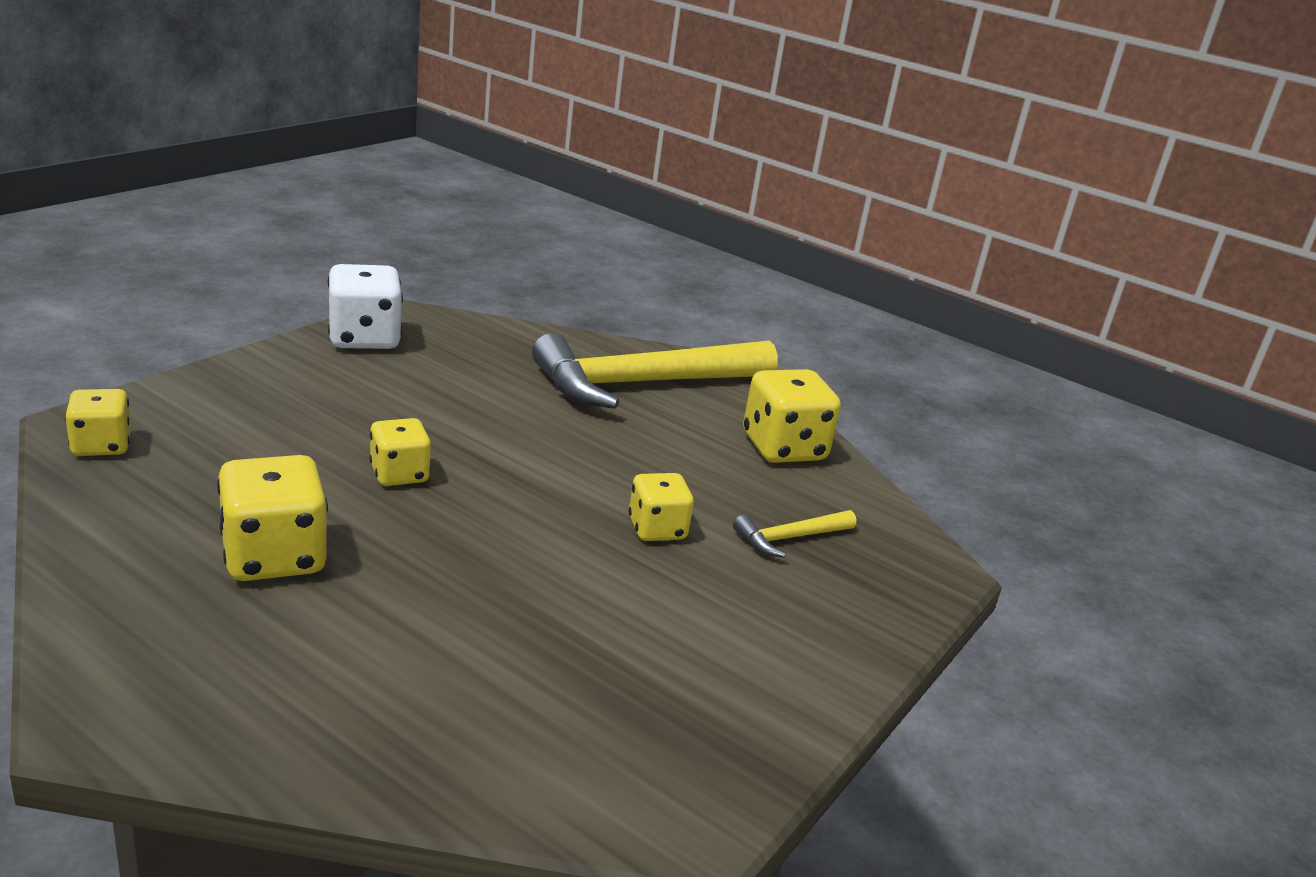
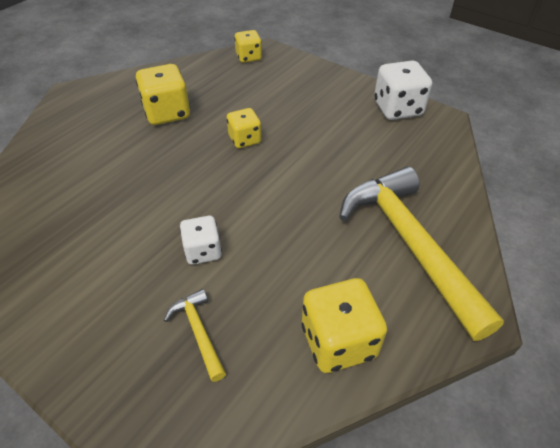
camera: 95 degrees right, 20 degrees up
(657, 529) = (203, 251): yellow dice -> white dice

